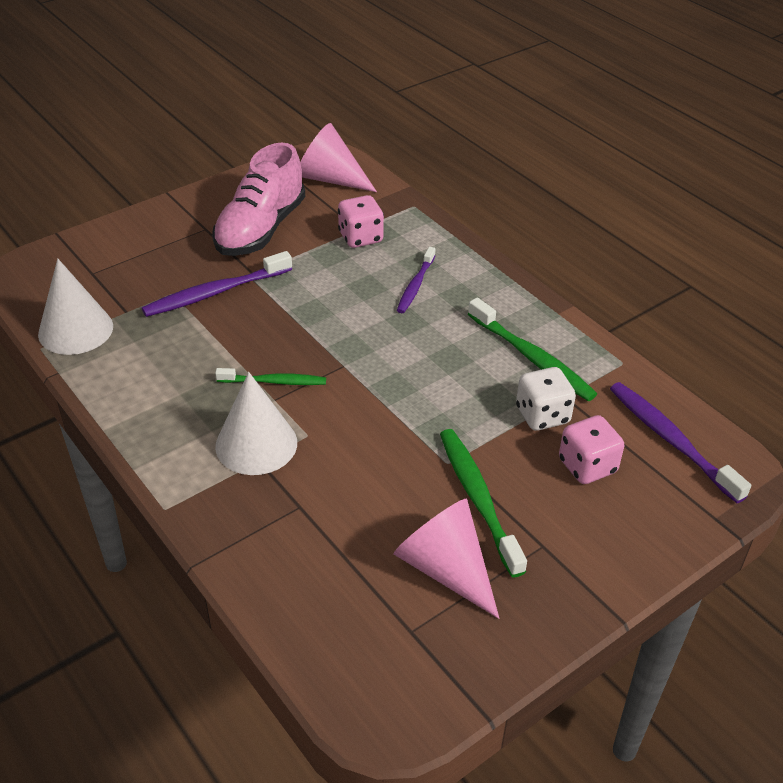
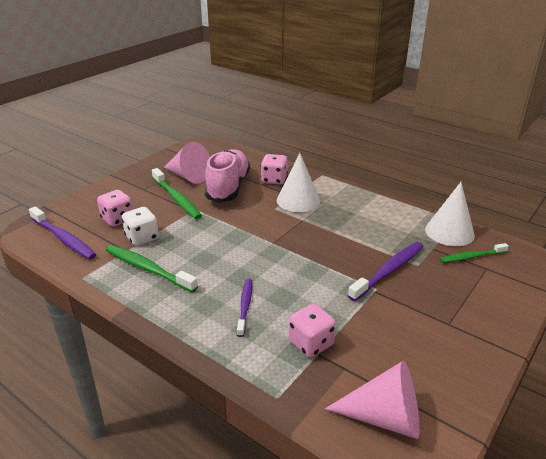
camera: 165 degrees right, 10 degrees down
(260, 229) = (402, 332): pink shoe -> pink shoe (228, 187)
(270, 513) = (274, 180): none -> pink dice
(274, 382) = (308, 227): green toothbrush -> green toothbrush (471, 257)

